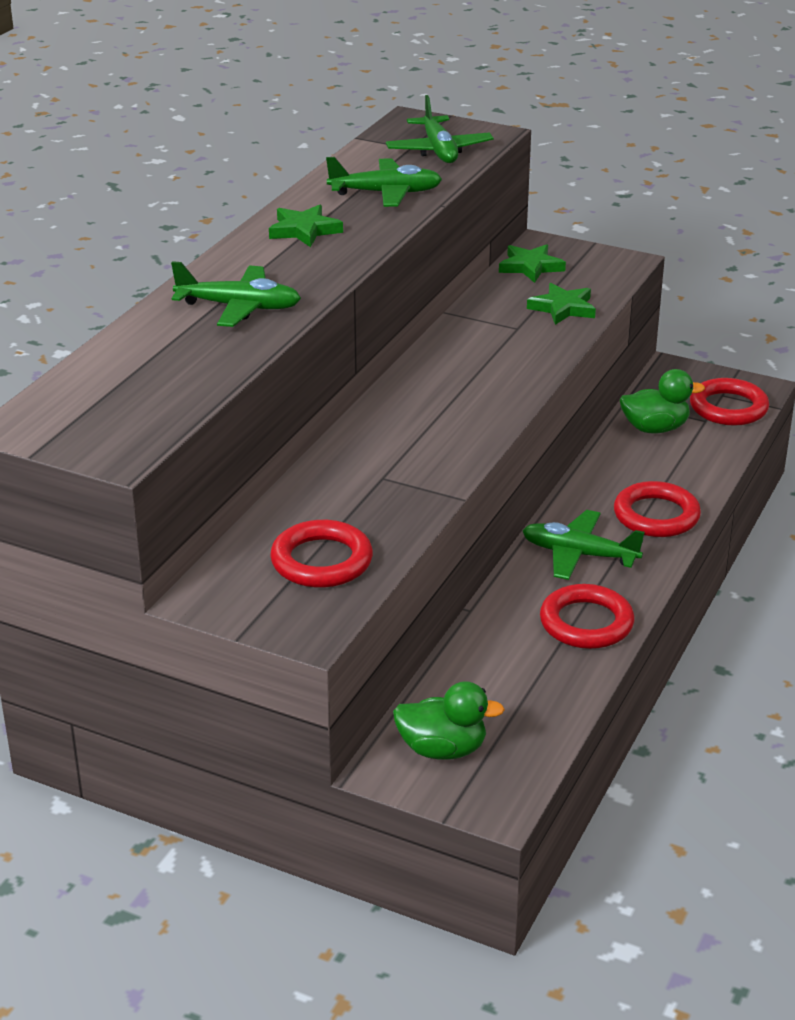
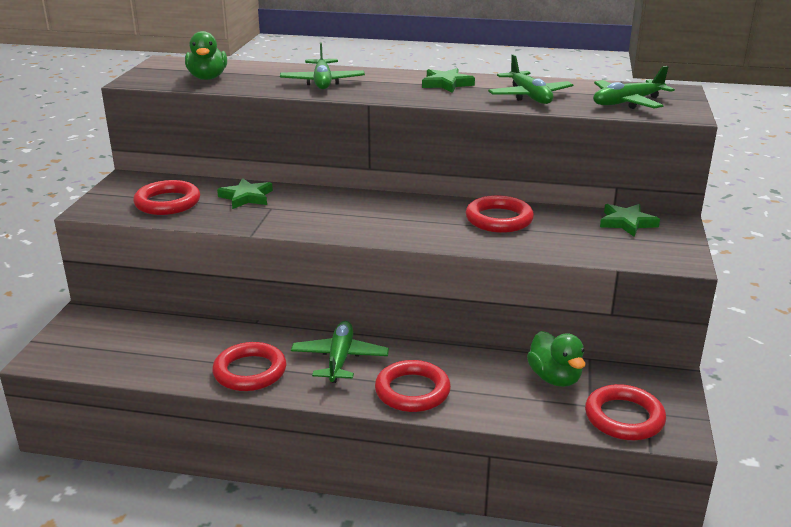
camera: 75 degrees right, 5 degrees down
(442, 749) = (101, 331): green duck -> green duck (207, 78)
(490, 332) = (499, 219): none -> red ring
(563, 308) = (564, 242): green star -> green star (246, 197)

